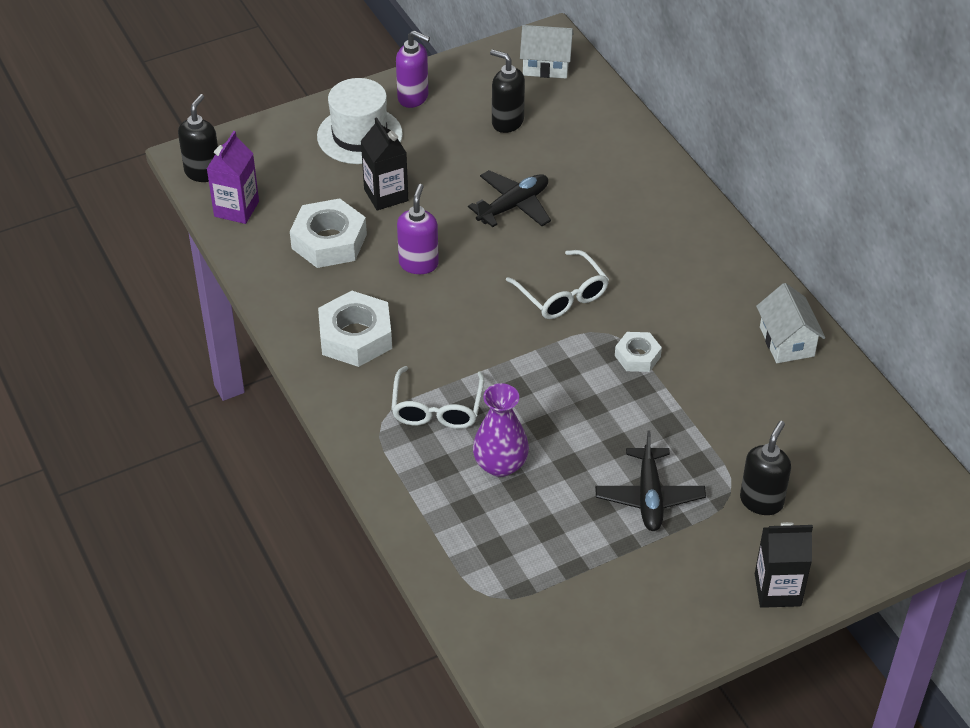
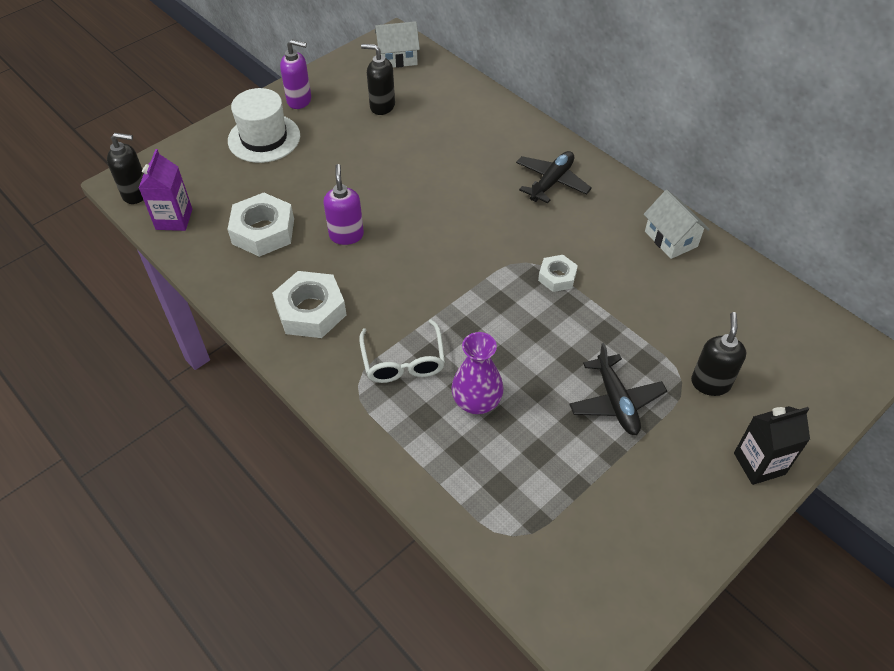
camera: 15 degrees left, 5 degrees up
(203, 172) = (136, 193): black soap dispenser -> black soap dispenser turned 90 degrees clockwise
(386, 195) = (301, 183): black carton -> none
(513, 206) = (409, 171): black plane -> black plane (551, 182)
(562, 295) = (475, 237): white glasses -> none

